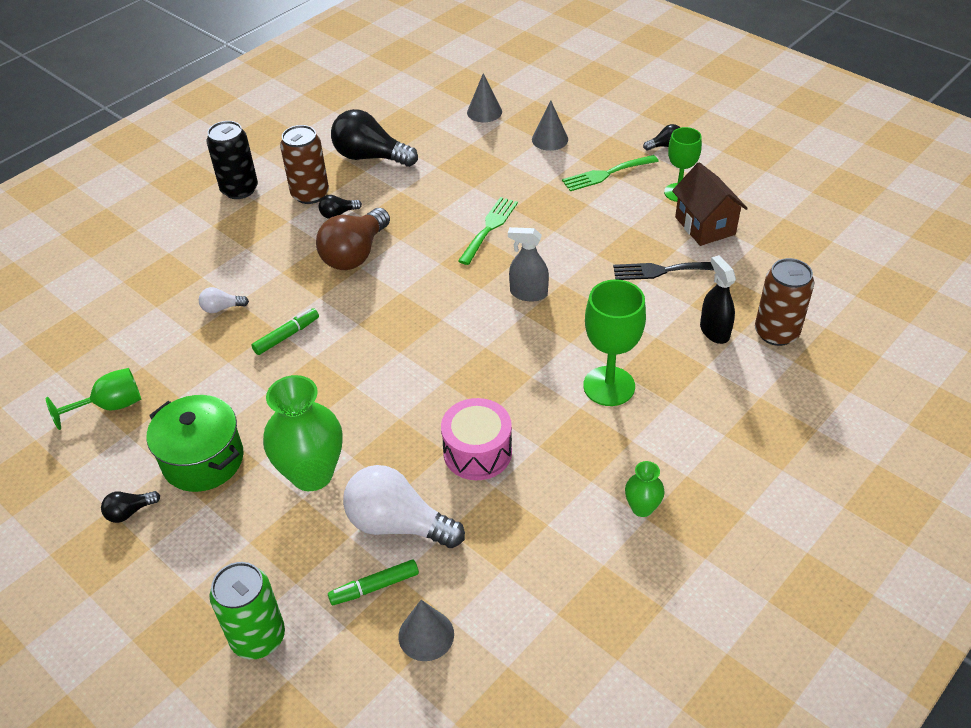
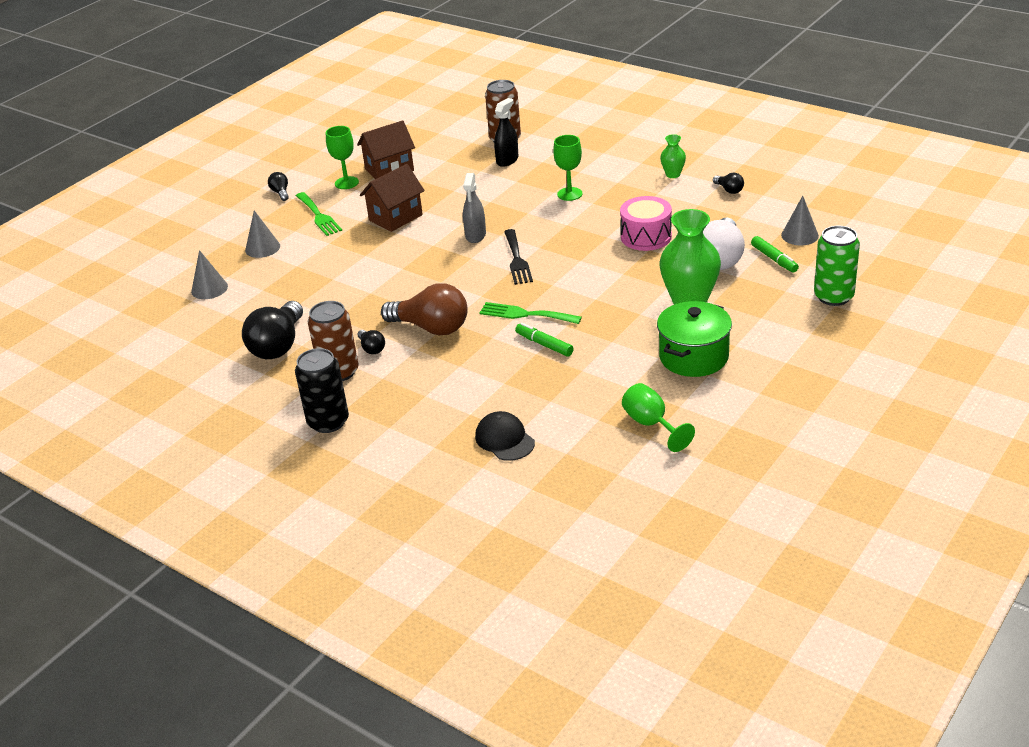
camera: 95 degrees left, 10 degrees down
(130, 512) = (758, 381): black light bulb -> black light bulb (729, 190)
(151, 297) = (504, 439): none -> black cap
(222, 308) = (514, 390): white light bulb -> none
(489, 228) = (392, 263): green fork -> green fork (525, 314)
(587, 230) = (395, 217): none -> brown house
(609, 386) = (569, 194): green goblet -> green goblet, size x0.67
(663, 270) = (443, 183): black fork -> black fork (517, 260)
(714, 331) = (507, 160): black spray bottle -> black spray bottle turned 150 degrees clockwise

